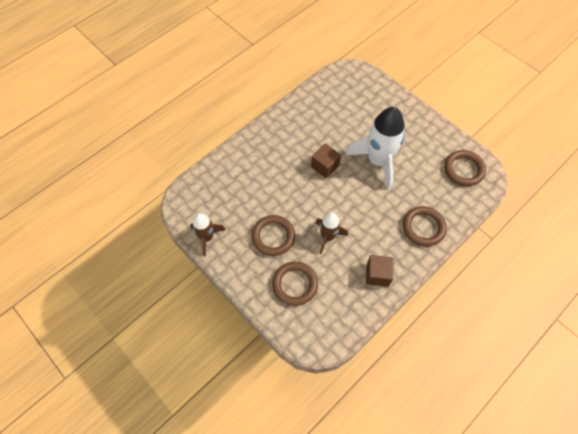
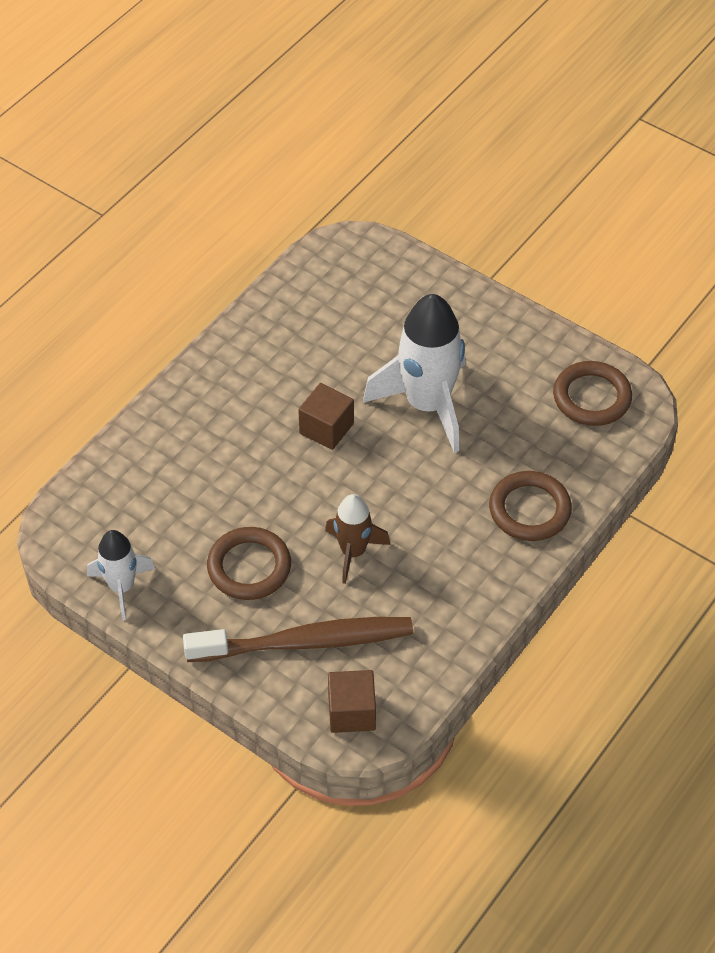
camera: 10 degrees left, 10 degrees down
(207, 237) = (122, 587): brown rocket -> white rocket
(295, 284) = (305, 642): brown ring -> brown toothbrush
(377, 274) = (456, 603): brown cube -> brown cube (351, 712)

